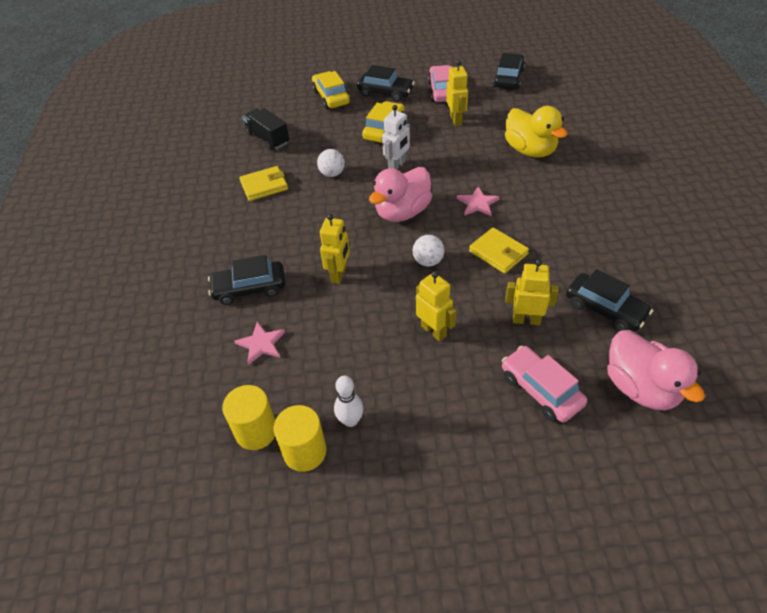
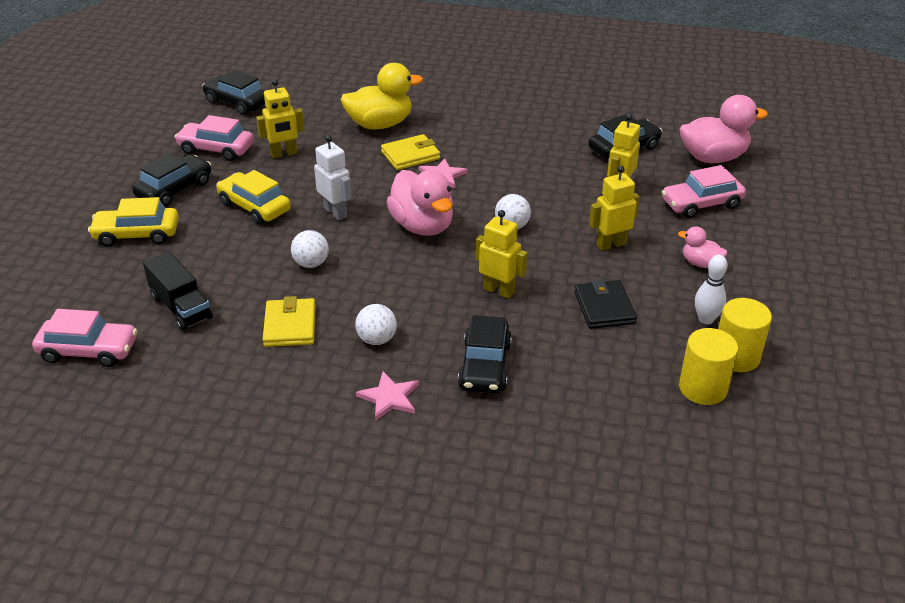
camera: 75 degrees left, 10 degrees down
(220, 121) = (89, 350): none -> pink car
(261, 344) = (581, 368): pink star -> pink star (389, 398)
(262, 227) = (377, 339): none -> white ball
(267, 138) = (181, 307): black truck -> black truck turned 105 degrees counterclockwise
(341, 344) = (604, 307): none -> black wallet
(436, 404) = (700, 263): none -> pink duck
(456, 120) = (284, 154): yellow robot -> yellow robot turned 150 degrees clockwise
(498, 253) = (523, 182): yellow wallet -> yellow wallet (410, 155)

